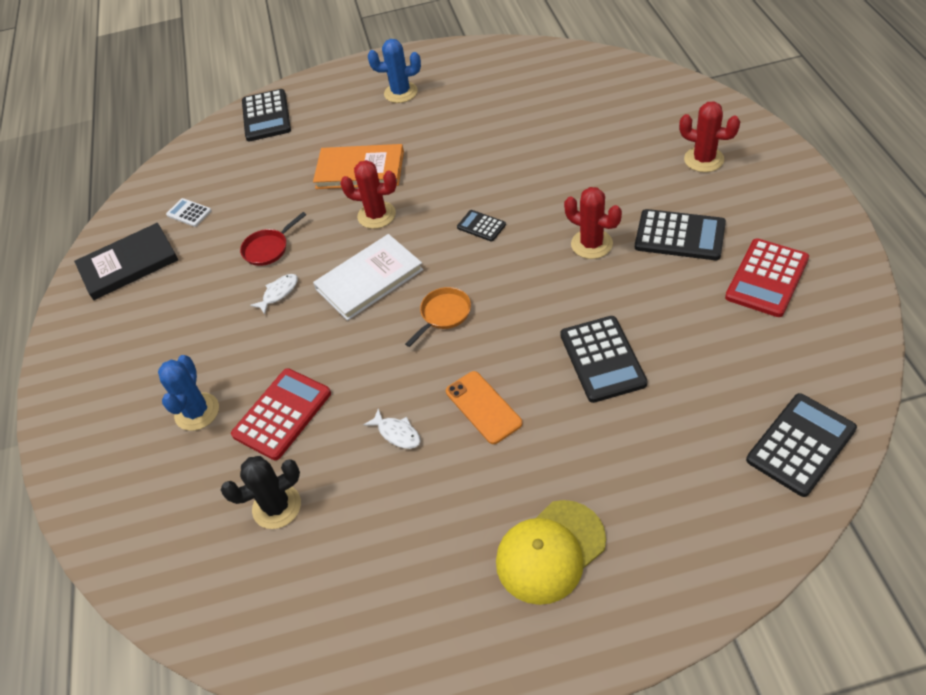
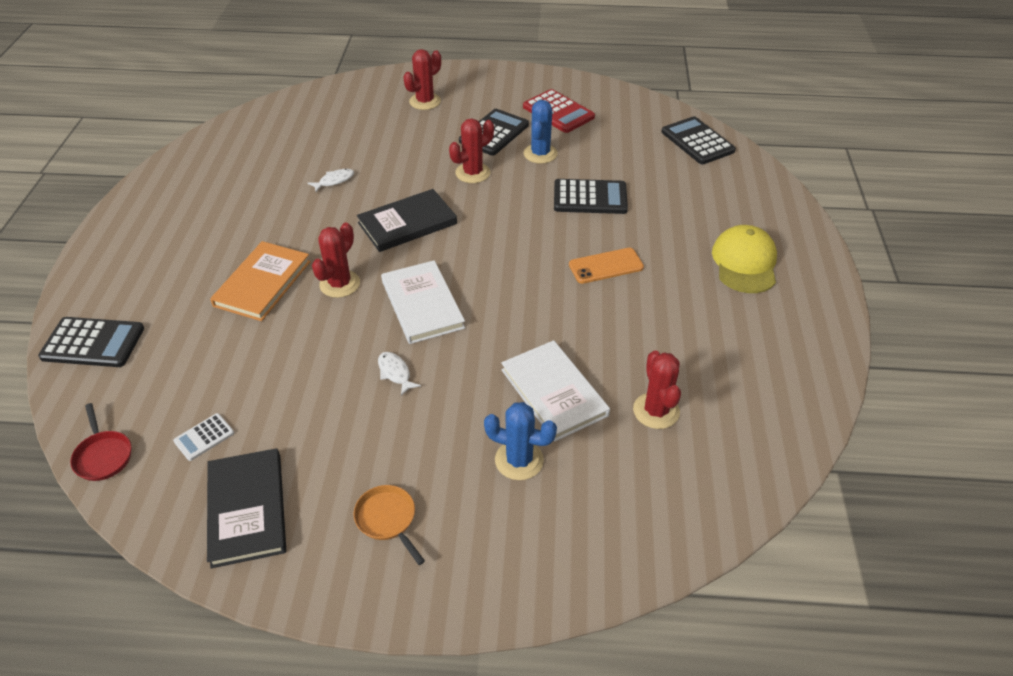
camera: 80 degrees left, 5 degrees down
(268, 248) = (323, 372): red pan -> red pan (103, 456)
(277, 506) = (656, 411): black cactus -> red cactus
(282, 414) = (554, 392): red calculator -> white book
(397, 433) = (610, 320): white fish -> white fish (334, 181)
(401, 93) = (170, 233): blue cactus -> blue cactus (540, 154)
(443, 314) = (496, 267): orange pan -> orange pan (387, 519)
(481, 226) = (407, 223): black calculator -> black book
(550, 552) = (744, 263): yellow cap -> yellow cap turned 150 degrees counterclockwise

